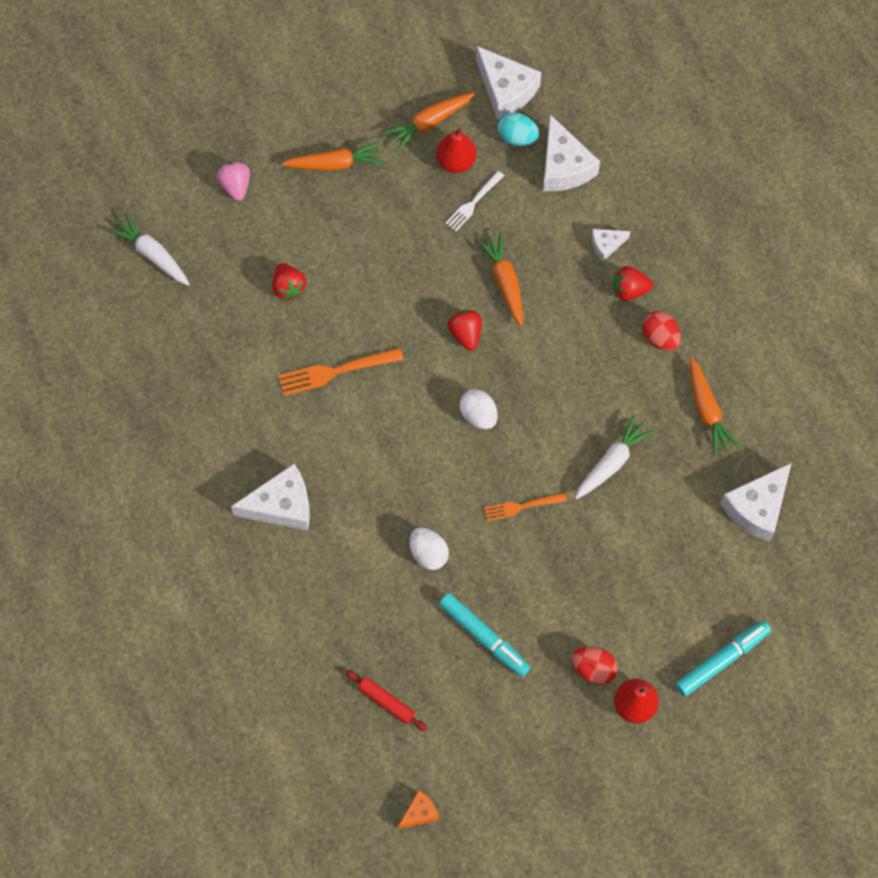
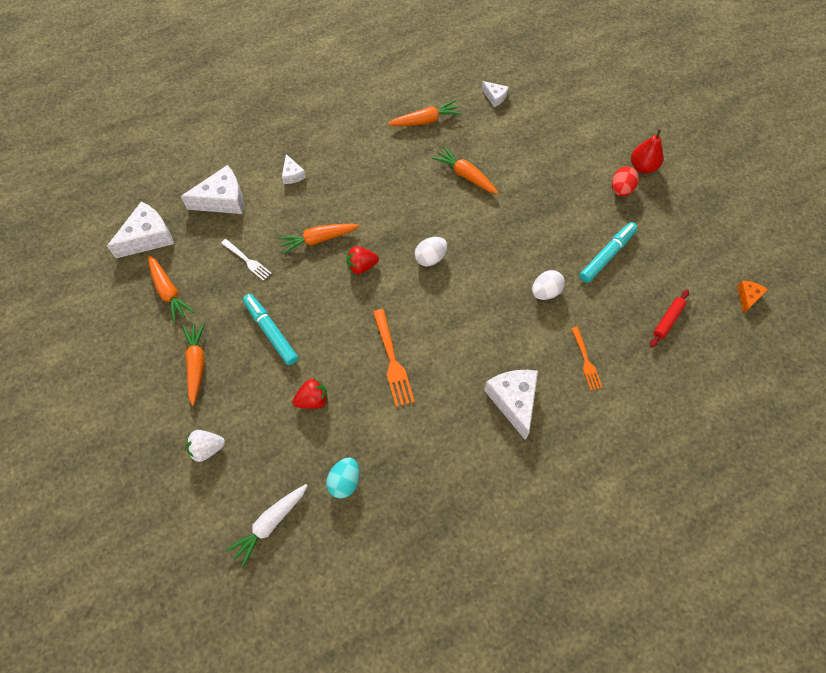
camera: 90 degrees left, 5 degrees down
(235, 186) = (207, 448): pink strawberry -> white strawberry
(419, 813) = (747, 297): orange cheese -> orange cheese turned 60 degrees clockwise
(456, 161) = (208, 272): red pear -> none
(517, 137) = (192, 230): turquoise egg -> turquoise egg (345, 481)
(521, 506) = (503, 230): orange fork -> orange fork (586, 360)
(611, 462) = (466, 175): white carrot -> orange carrot
(629, 290) = (330, 162): red strawberry -> none
(660, 337) = (369, 145): red egg -> none
(721, 660) = (603, 119): turquoise marker -> turquoise marker (271, 332)
(757, 507) = (495, 97): white cheese -> white cheese, size x0.52

